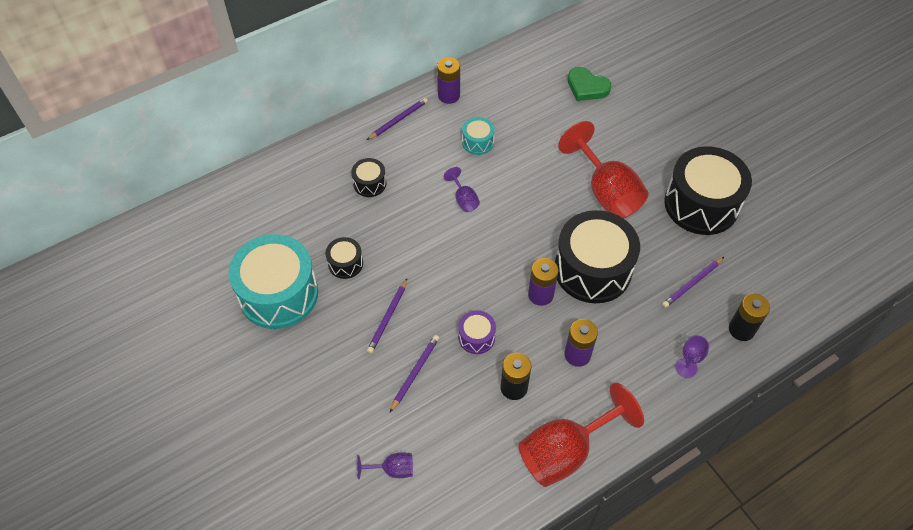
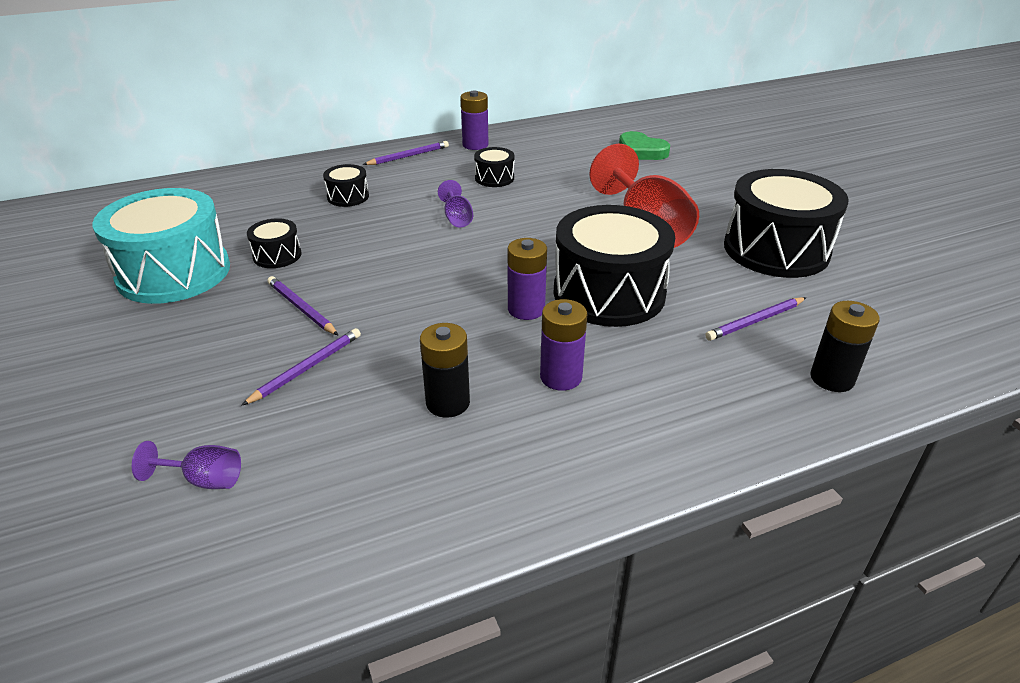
camera: 10 degrees right, 20 degrees down
(388, 317) = (302, 308): purple pencil -> purple pencil turned 105 degrees clockwise
(476, 337) = (415, 341): purple drum -> none
(478, 142) = (494, 178): turquoise drum -> black drum
(565, 451) = (504, 494): red goblet -> none
(686, 367) = (735, 412): purple goblet -> none

